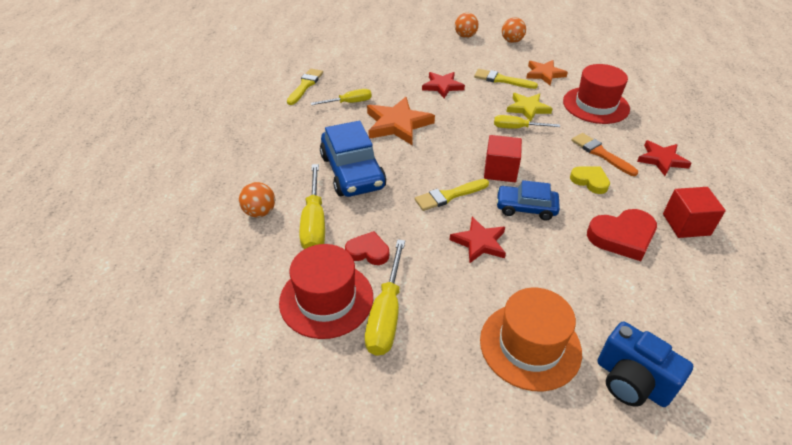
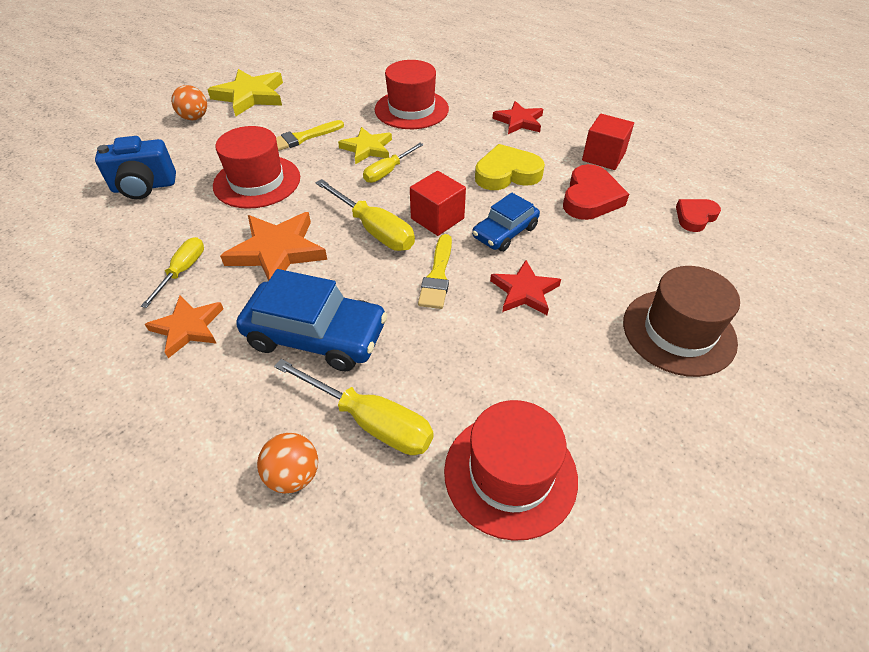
camera: 55 degrees left, 5 degrees up
(305, 85) = (87, 294): yellow brush -> none
(368, 251) = (464, 391): red heart -> red heart (695, 217)
(386, 314) = (571, 425): yellow screwdriver -> yellow screwdriver (374, 230)
(442, 86) = (257, 181): red star -> red hat
(512, 41) = (250, 96): orange ball -> yellow star
(530, 345) = (678, 332): orange hat -> brown hat
(544, 74) = (330, 109): orange star -> orange star (188, 328)
(590, 181) = (507, 173): yellow heart -> yellow heart, size x1.58
(600, 153) = (478, 146): orange brush -> none
(631, 381) = (750, 291): blue camera -> blue camera (144, 187)

